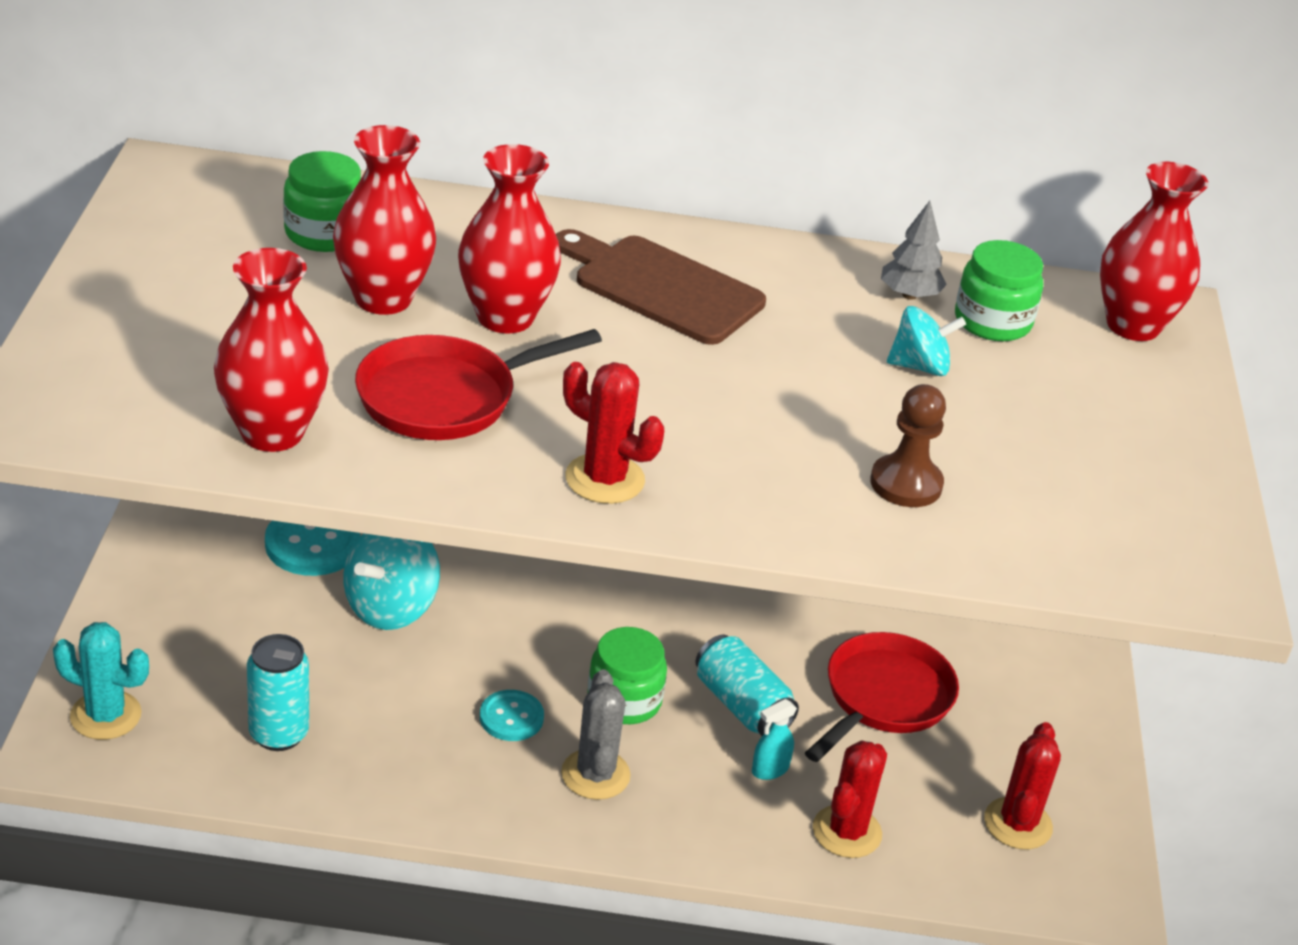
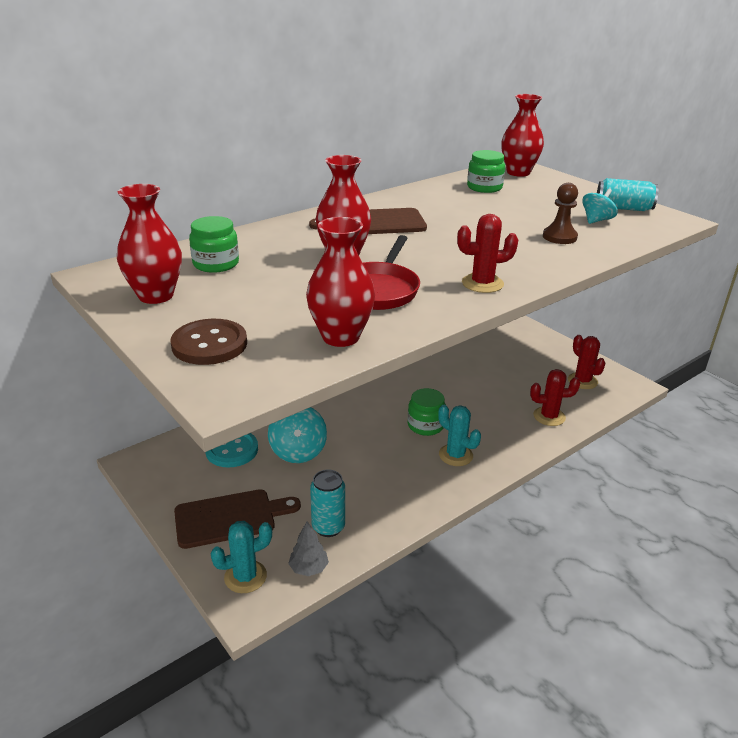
camera: 40 degrees left, 5 degrees down
(121, 346) = (209, 344): none -> brown button
(187, 632) = (230, 518): none -> brown cutting board
(383, 298) = (286, 272): red vase -> red vase (156, 295)
(511, 717) = (400, 457): turquoise button -> none
(595, 774) = (455, 455): grey cactus -> turquoise cactus
(742, 705) = (461, 401): turquoise can -> turquoise can (623, 208)
(769, 769) = (500, 414): turquoise spray bottle -> none
(847, 832) = (549, 416): red cactus -> red cactus turned 75 degrees counterclockwise
(883, 698) = (494, 371): red pan -> none
(909, 295) = (449, 191): grey tree -> grey tree (308, 568)
(920, 366) = (493, 207): turquoise spinning top -> turquoise spinning top (596, 220)

